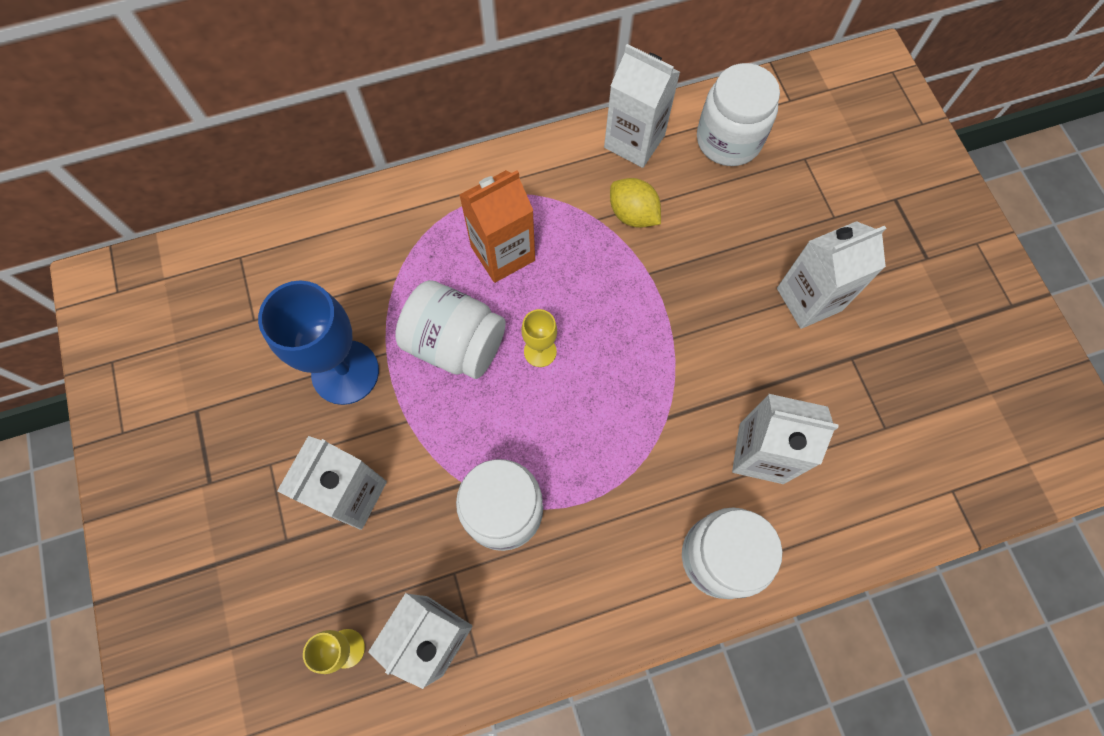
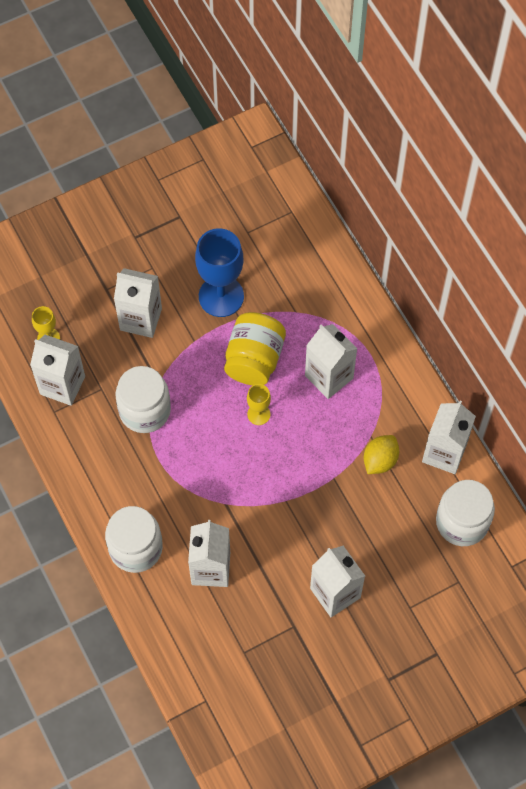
camera: 80 degrees right, 5 degrees down
(455, 343) = (254, 359): white jar -> yellow jar
(503, 253) = (329, 377): orange carton -> white carton

